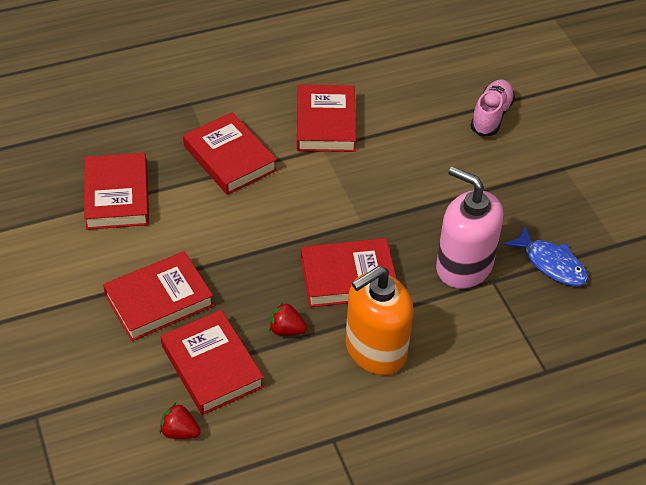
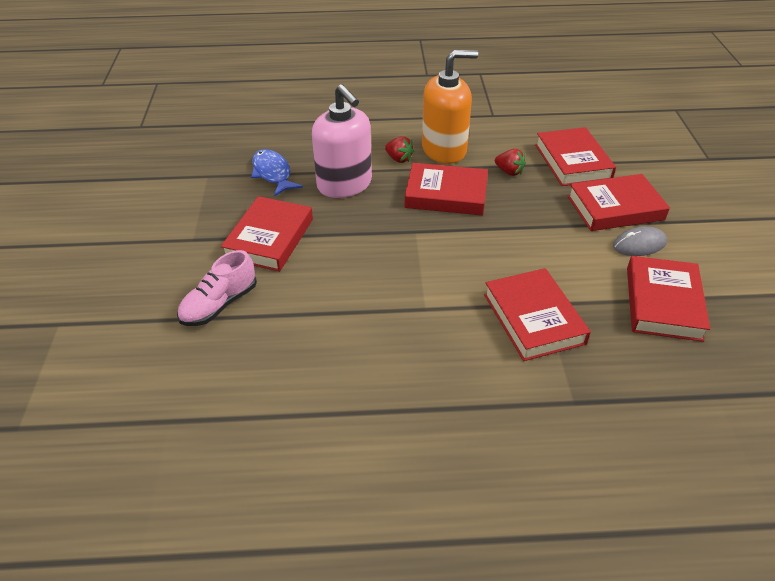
camera: 160 degrees left, 5 degrees down
(135, 256) = (639, 244): none -> grey mouse
(179, 432) = (599, 134): red strawberry -> red strawberry (399, 159)
(326, 123) = (410, 336): red book -> red book (269, 238)

